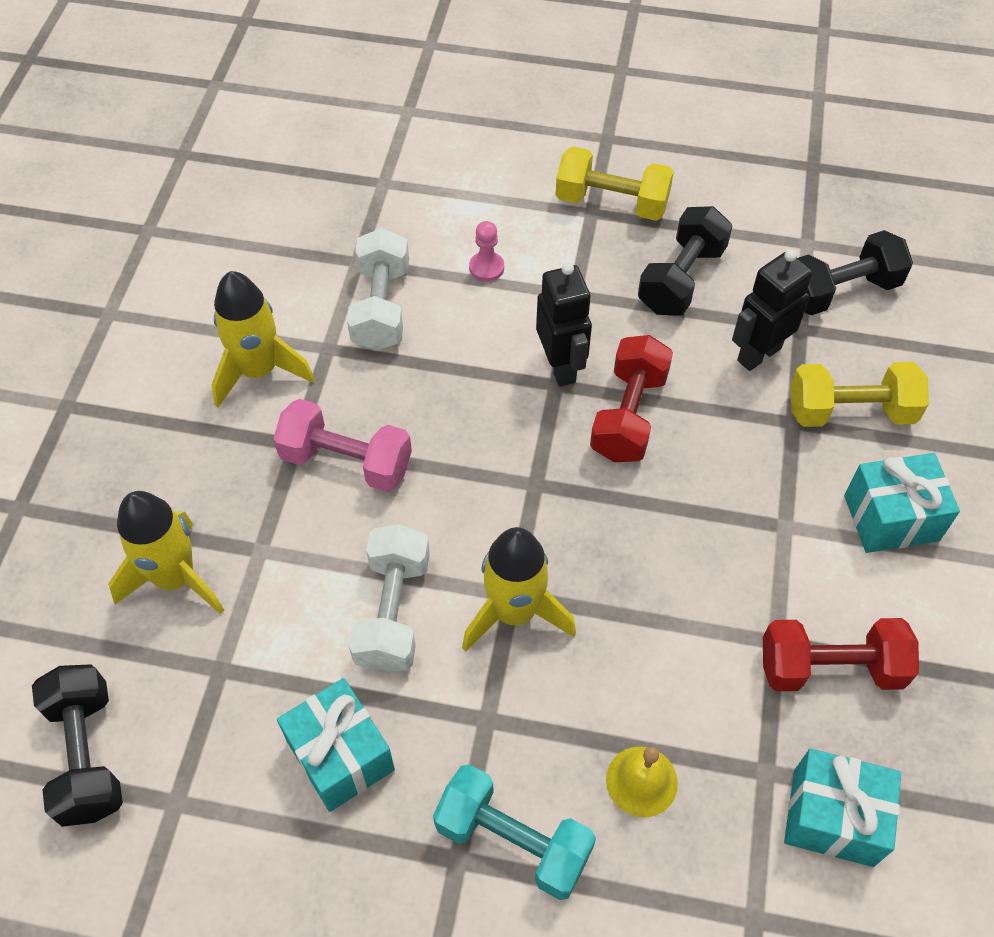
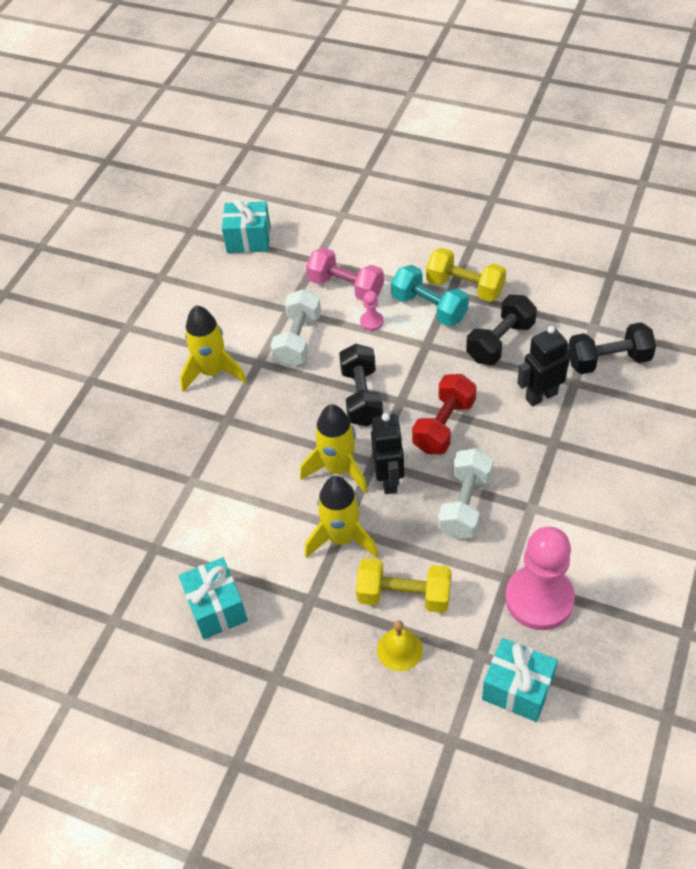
camera: 15 degrees right, 5 degrees down
(87, 755) = (67, 586): black dumbbell -> black dumbbell (362, 397)
(175, 578) = (138, 491): yellow rocket -> yellow rocket (338, 469)
(346, 461) = (256, 434): pink dumbbell -> pink dumbbell (346, 287)
(393, 612) = (266, 528): white dumbbell -> white dumbbell (465, 505)
(513, 840) = (311, 672): turquoise dumbbell -> turquoise dumbbell (429, 308)
(560, 367) = (406, 390): black robot -> black robot (389, 480)
(830, 667) = (539, 599): red dumbbell -> pink pawn
(850, 411) = (594, 440): yellow dumbbell -> yellow dumbbell (404, 596)
(891, 518) = (605, 511): turquoise gift -> turquoise gift (248, 239)

